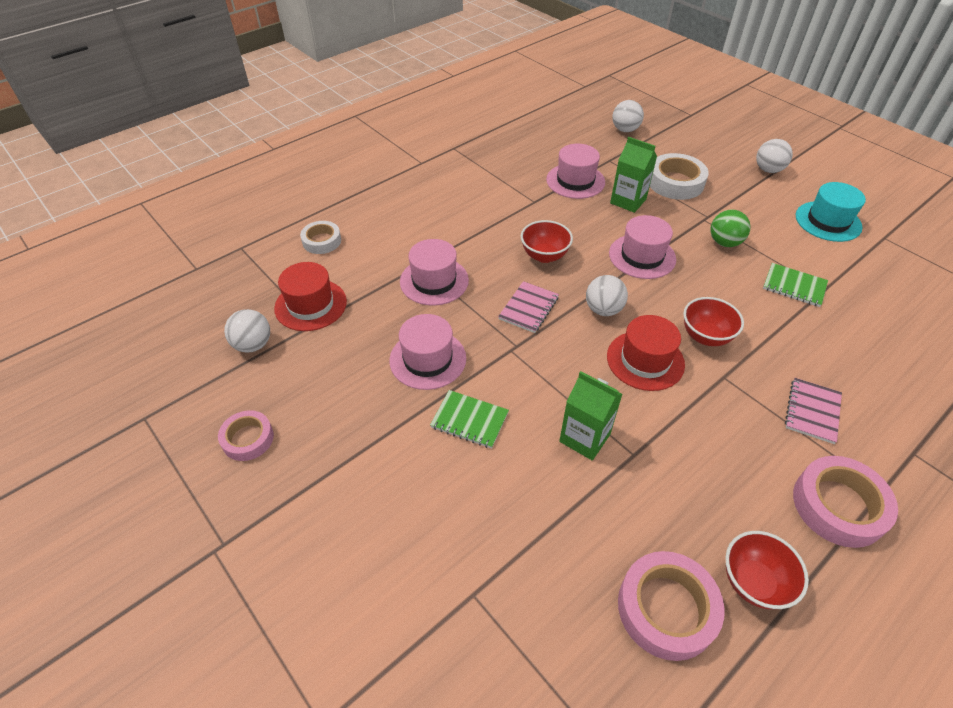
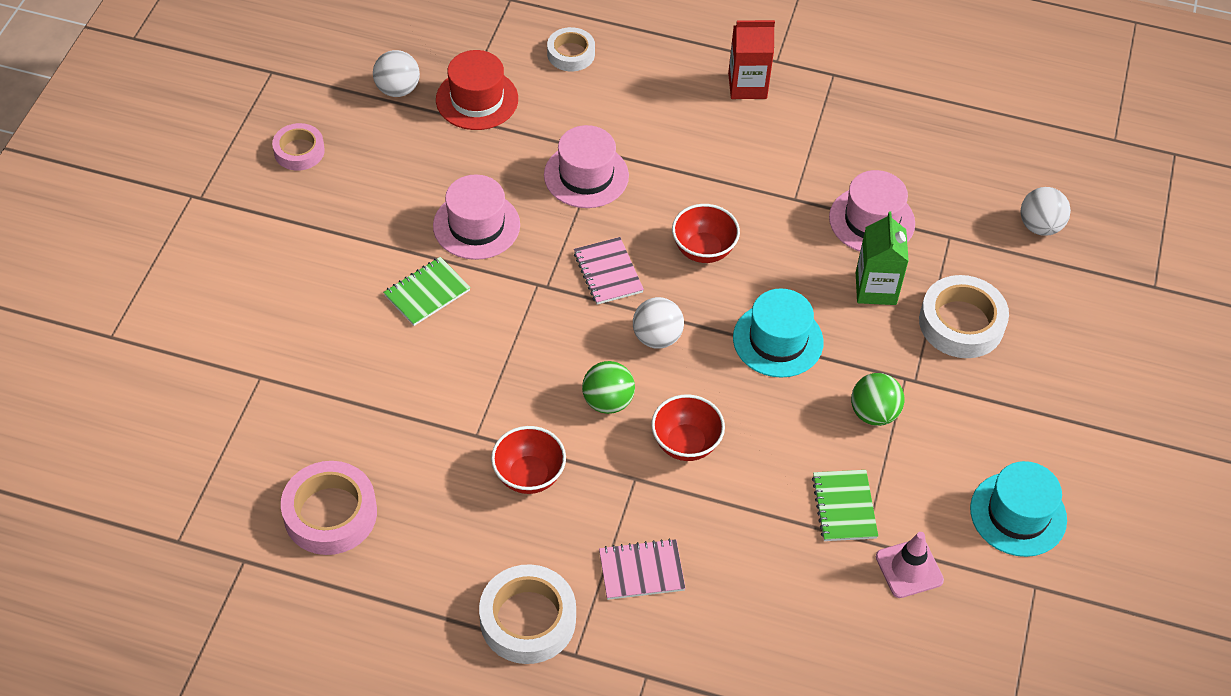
camera: 55 degrees right, 5 degrees up
(429, 181) = (747, 86): none -> red carton
(469, 420) = (427, 293): green notebook -> green notebook turned 60 degrees clockwise
(528, 308) = (608, 272): pink notebook -> pink notebook turned 75 degrees clockwise
(584, 438) = (468, 389): green carton -> none
(642, 256) = (778, 340): pink hat -> turquoise hat
(645, 360) = (607, 401): red hat -> green ball
(753, 582) = (396, 570): red bowl -> red bowl (529, 476)
(768, 170) = (1087, 417): white ball -> none
(838, 506) = (528, 619): pink tape -> white tape
(854, 280) = (909, 568): none -> pink traffic cone

